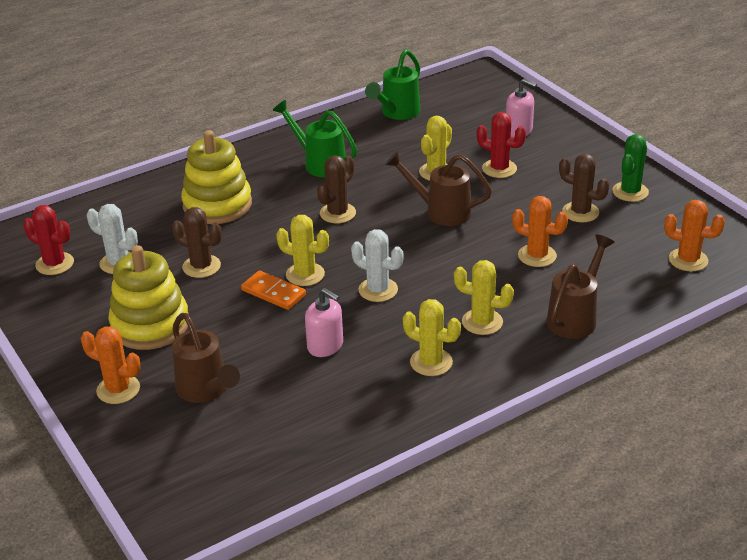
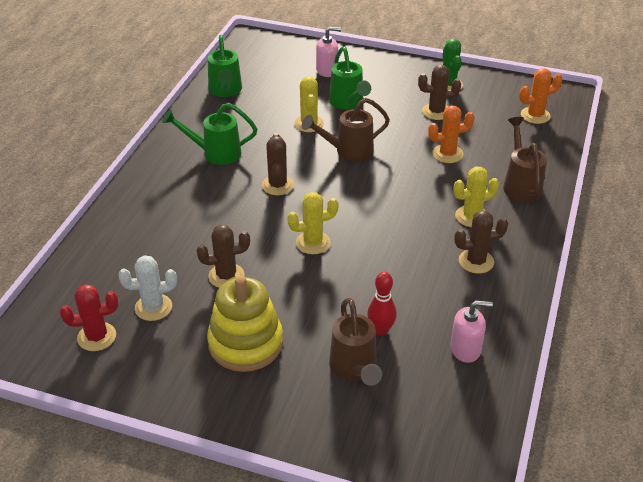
camera: 40 degrees left, 5 degrees up
(118, 389) = (287, 408): orange cactus -> none
(206, 391) = (355, 369): brown watering can -> brown watering can turned 60 degrees clockwise
(217, 205) = (176, 221): yellow stacking toy -> none
(267, 373) = (380, 330): none -> red bowling pin
(273, 293) = (307, 268): orange domino -> none
(325, 346) = (394, 288): pink soap dispenser -> pink soap dispenser (465, 349)
(378, 290) = (378, 228): white cactus -> none
(431, 362) = (476, 261): yellow cactus -> brown cactus
(499, 169) = (348, 103): red cactus -> green watering can

